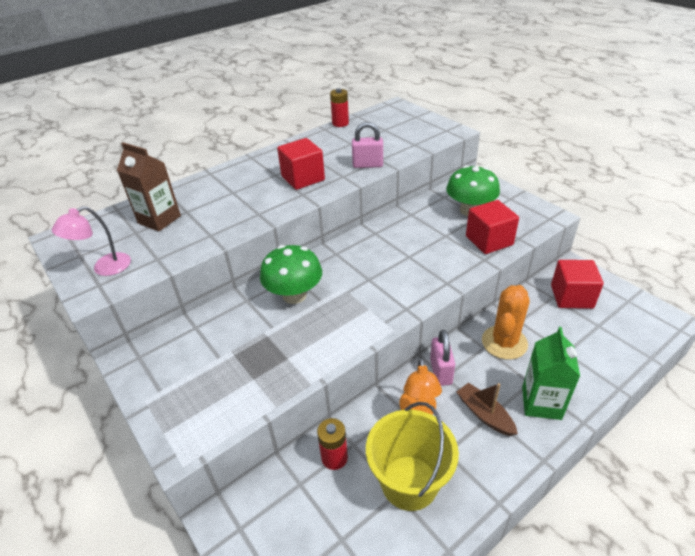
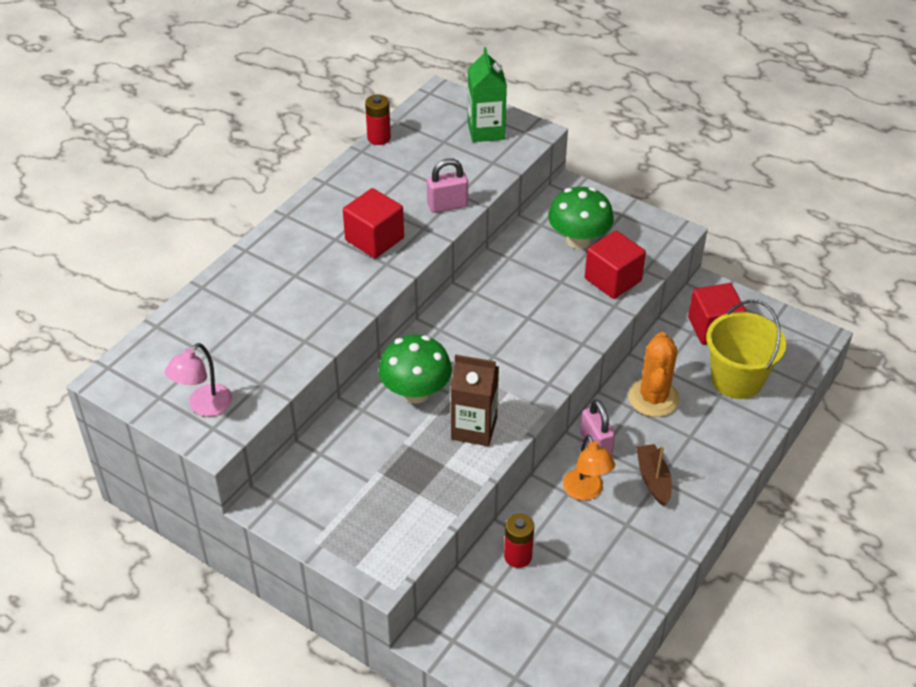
camera: 20 degrees left, 5 degrees up
(159, 219) = (225, 331): brown carton -> brown carton (474, 428)
(409, 482) = (600, 560): yellow bucket -> yellow bucket (736, 379)
(484, 414) = (653, 479): brown boat -> brown boat turned 45 degrees clockwise
(541, 403) = (706, 455): green carton -> green carton (486, 131)

